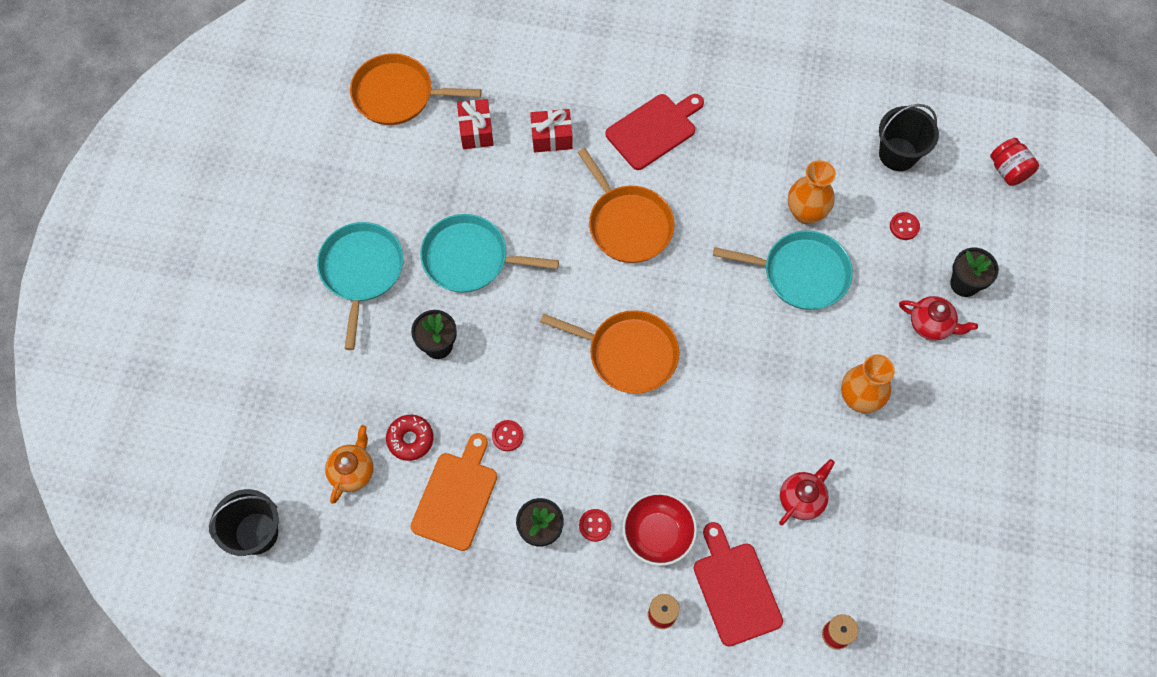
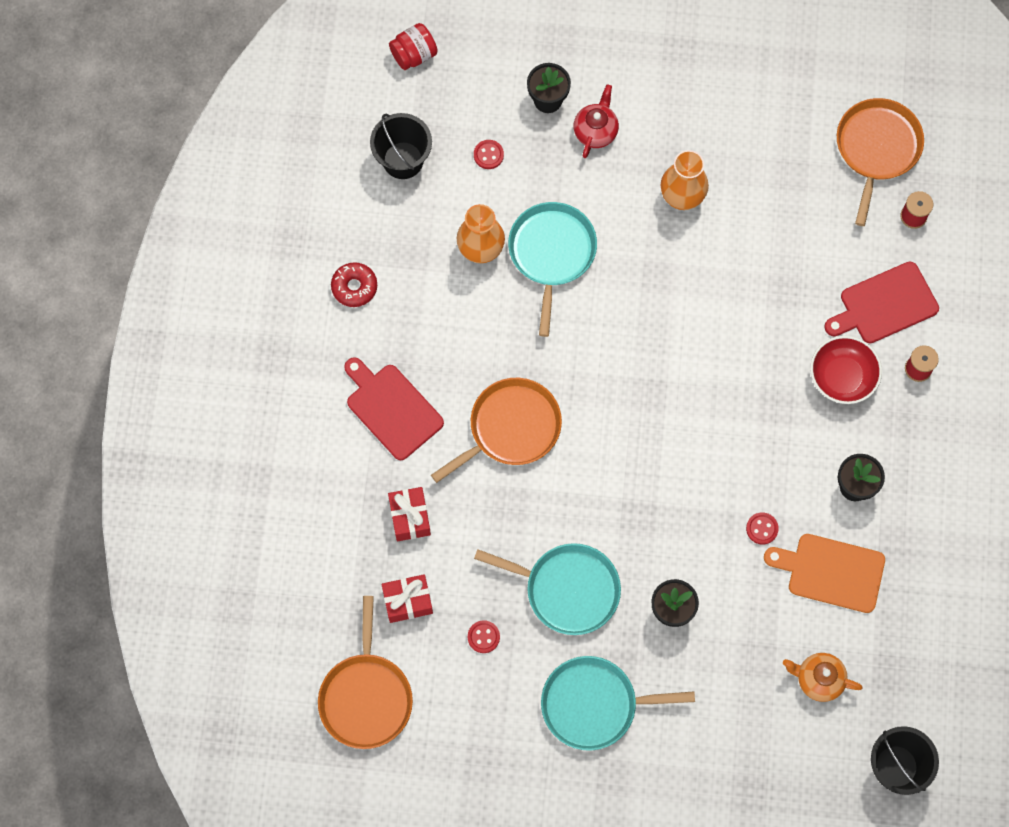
camera: 95 degrees left, 5 degrees up
(410, 439) = (778, 625): red donut -> red donut (354, 287)
(470, 258) = (567, 589): turquoise pan -> turquoise pan turned 75 degrees counterclockwise
(595, 525) = (842, 436): red button -> red button (483, 637)
(628, 354) = (659, 417): orange pan -> orange pan (876, 149)
(802, 498) = (789, 248): red teapot -> none

